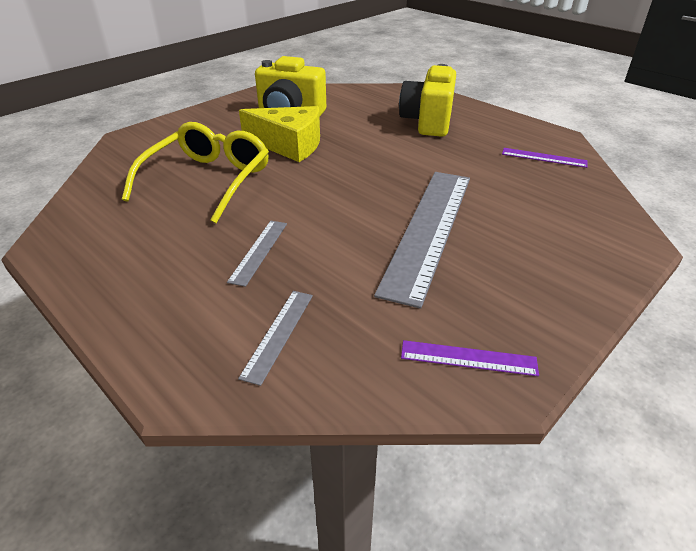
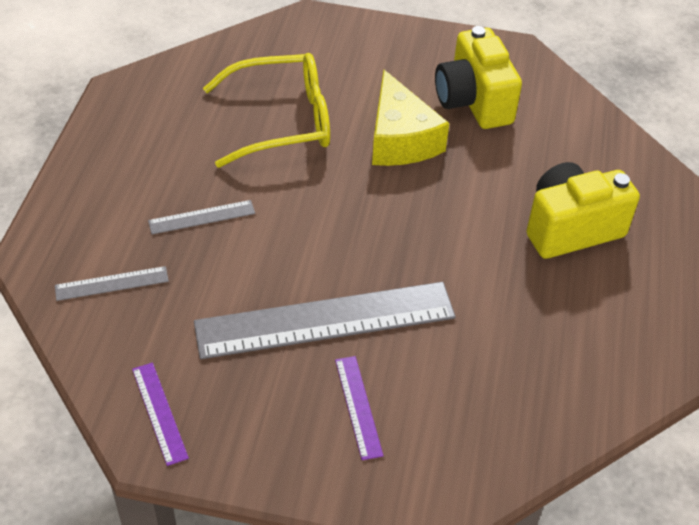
camera: 55 degrees right, 10 degrees up
(544, 157) = (575, 373): purple ruler -> purple ruler (358, 406)

